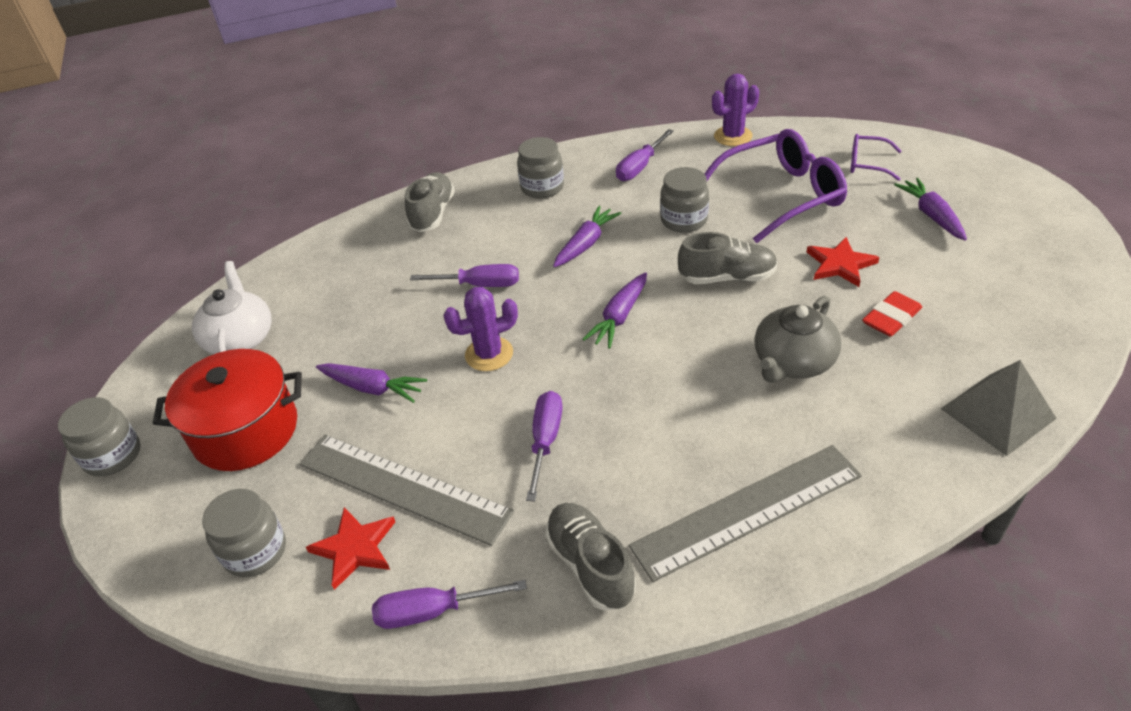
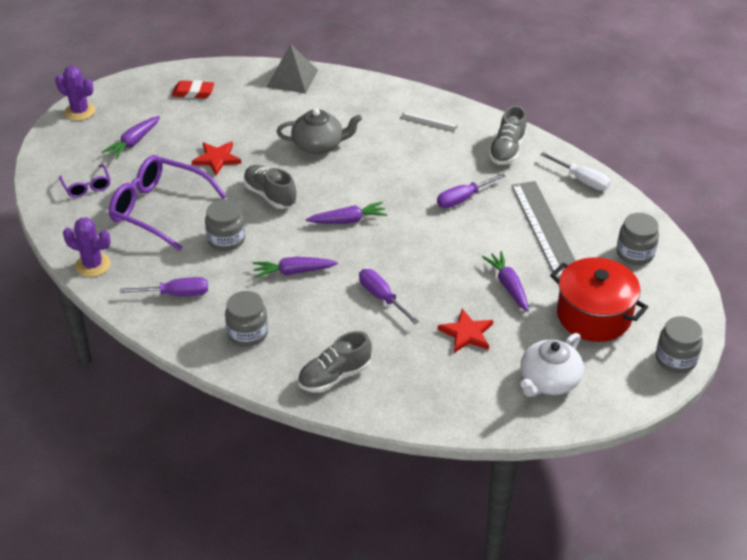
camera: 135 degrees left, 0 degrees up
(354, 548) = (590, 222): red star -> red star (467, 333)
(433, 611) = (581, 180): purple screwdriver -> white screwdriver
(489, 354) = (432, 255): purple cactus -> purple cactus (80, 111)
(747, 511) = (428, 122): grey ruler -> grey ruler, size x0.45
(891, 318) = (250, 126): red eraser -> red eraser (193, 92)

